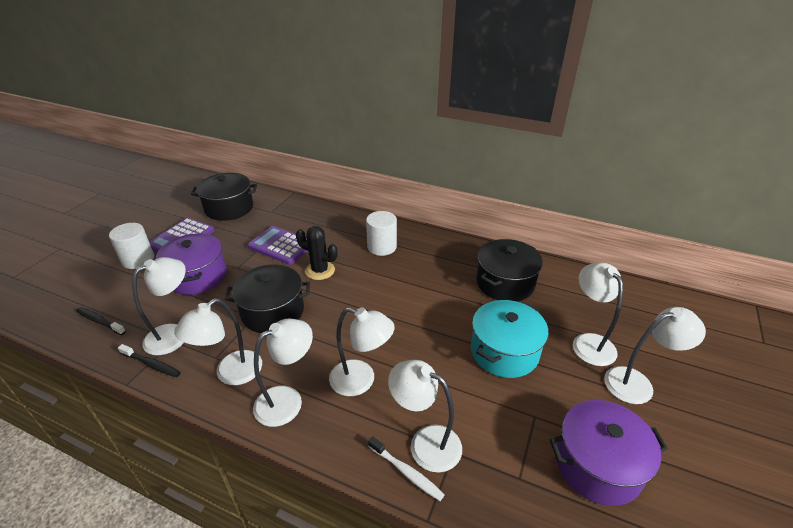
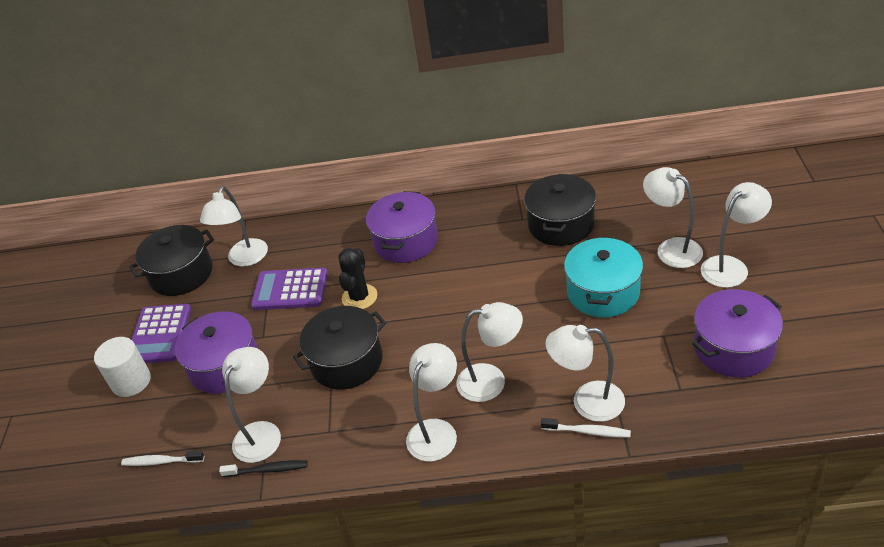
camera: 20 degrees left, 5 degrees up
(100, 321) = (161, 461): black toothbrush -> white toothbrush
(231, 374) = (359, 437): white lamp -> white lamp (245, 259)
(320, 270) = (359, 297): black cactus -> black cactus turned 75 degrees counterclockwise
(382, 247) = (406, 241): white cylinder -> purple pot

